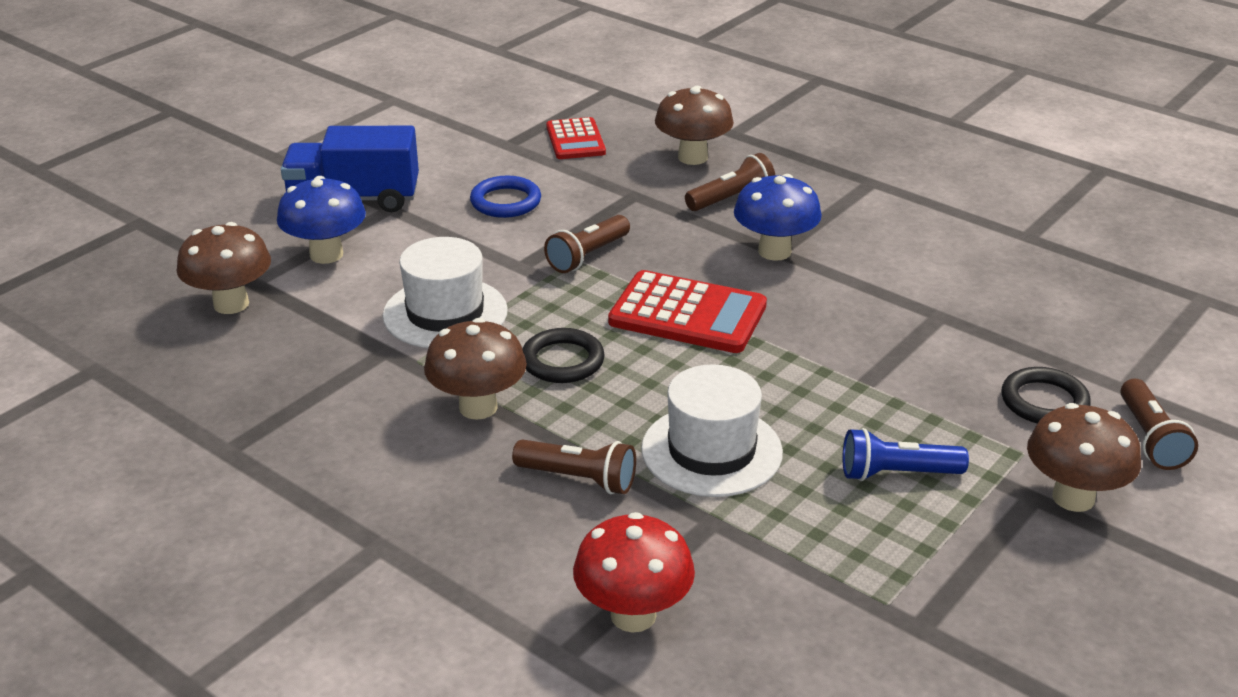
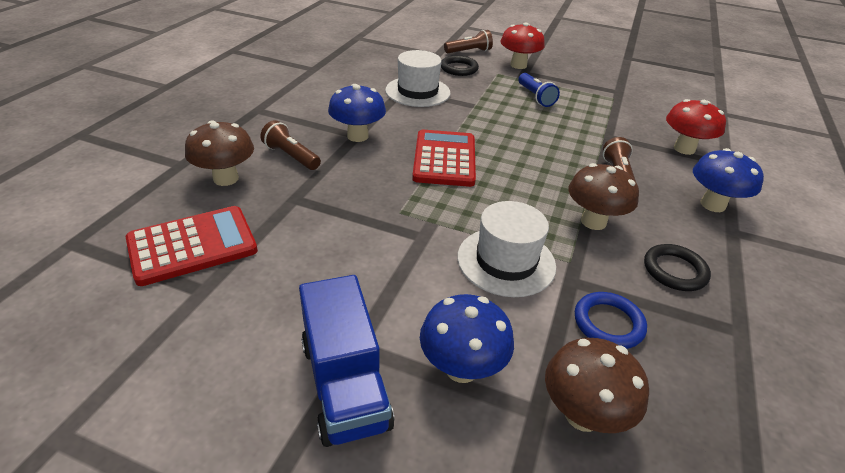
camera: 110 degrees left, 5 degrees up
(451, 558) = (712, 205): none -> blue mushroom
(505, 202) = (322, 266): blue ring -> blue ring (608, 323)
(562, 361) = (523, 197): black ring -> black ring (674, 271)
(575, 140) = (192, 245): red calculator -> red calculator, size x1.58
(587, 256) = (394, 207): brown flashlight -> none
(711, 451) = (560, 140): white hat -> white hat (417, 92)
(1073, 497) = (518, 65): brown mushroom -> red mushroom

